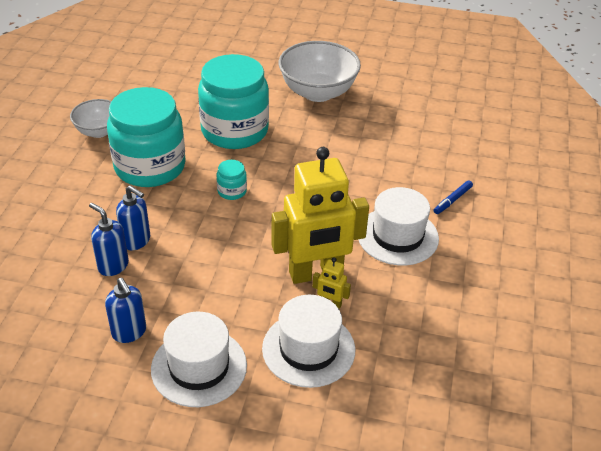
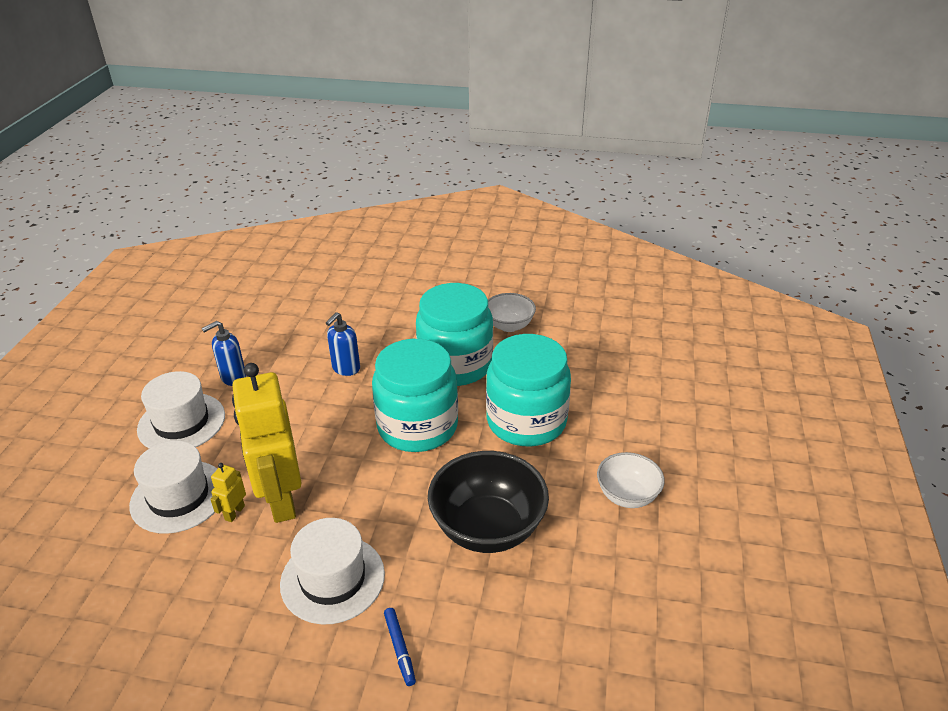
camera: 90 degrees right, 5 degrees down
(113, 266) = (315, 359): blue soap dispenser -> none
(232, 191) = (417, 426): turquoise jar -> turquoise jar, size x2.49
(318, 92) = (627, 495): white bowl -> white bowl, size x0.58
(347, 157) = (487, 528): none -> black bowl
(452, 200) = (400, 649): blue marker -> blue marker turned 150 degrees counterclockwise

